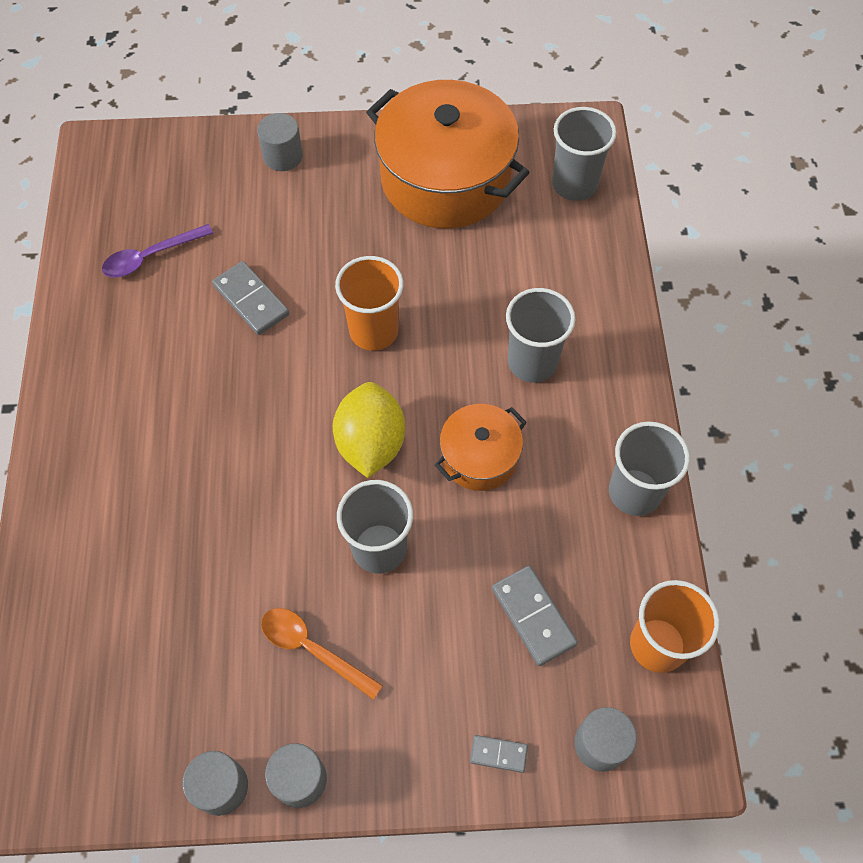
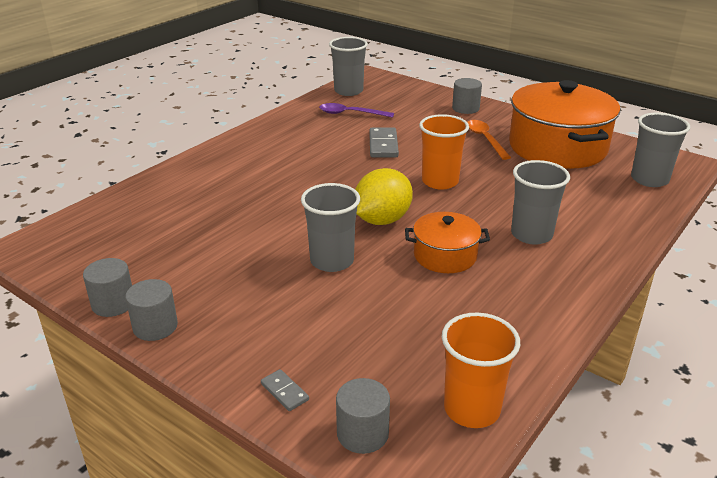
camera: 40 degrees right, 30 degrees down
(312, 649) = (238, 279): orange spoon -> orange spoon (485, 139)
(533, 616) = (393, 341): grey domino -> none
(634, 492) = (542, 324): grey cup -> grey cup (348, 91)

